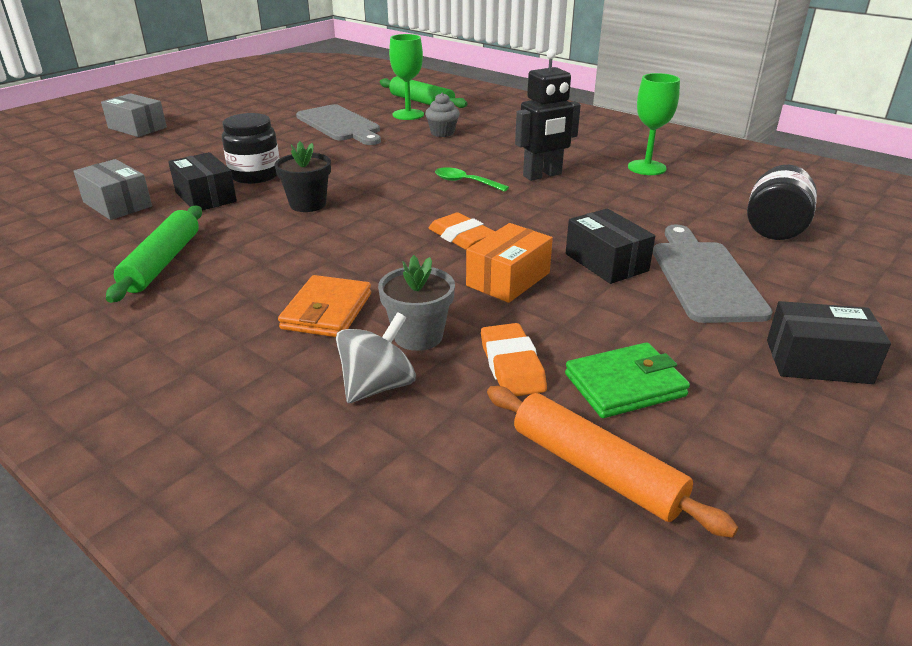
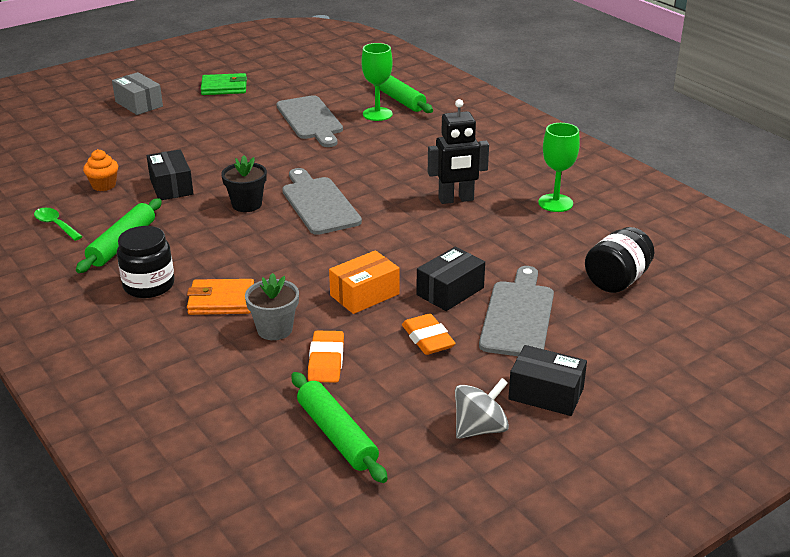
camera: 15 degrees right, 0 degrees up
(117, 204) = (104, 185): grey box -> orange cupcake
(255, 175) = (217, 169): black jar -> black jar (149, 285)
(327, 311) = (221, 301): orange wallet -> orange wallet turned 60 degrees clockwise
(377, 386) = (230, 360): grey spinning top -> grey spinning top (480, 429)
(393, 194) = (319, 203): none -> grey cutting board
(442, 133) = (396, 140): grey cupcake -> none
(461, 237) = (351, 252): orange eraser -> orange eraser (427, 339)
(465, 182) = (385, 198): green spoon -> green spoon (56, 225)
(595, 470) = (336, 435): orange rolling pin -> green rolling pin
(606, 262) = (450, 291): black box -> black box turned 60 degrees clockwise
(625, 385) = (394, 387): green wallet -> green wallet (224, 87)

